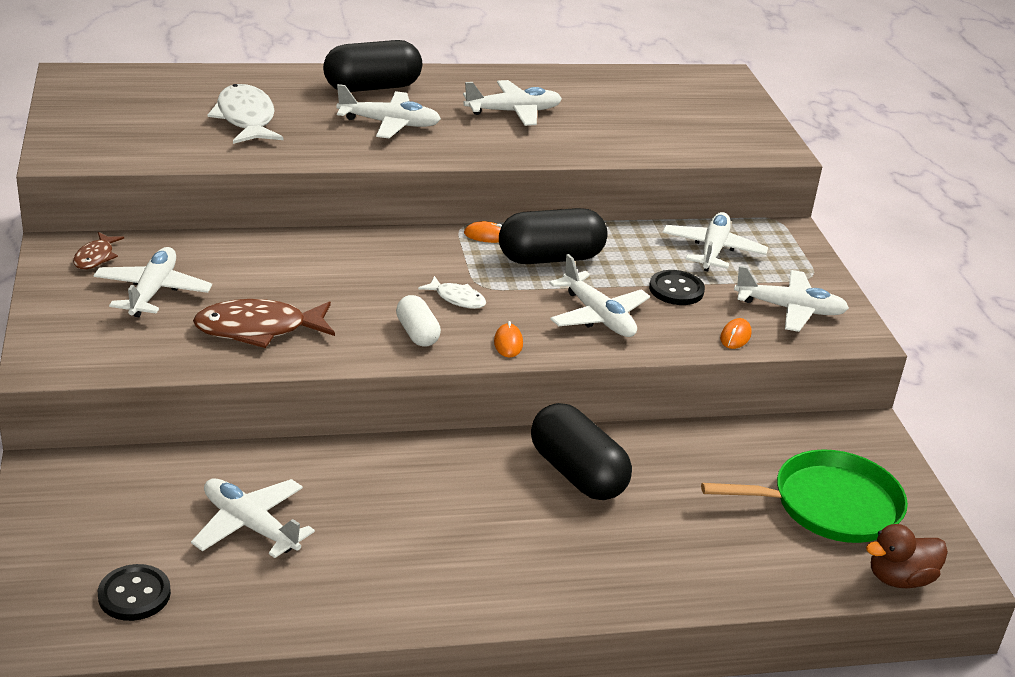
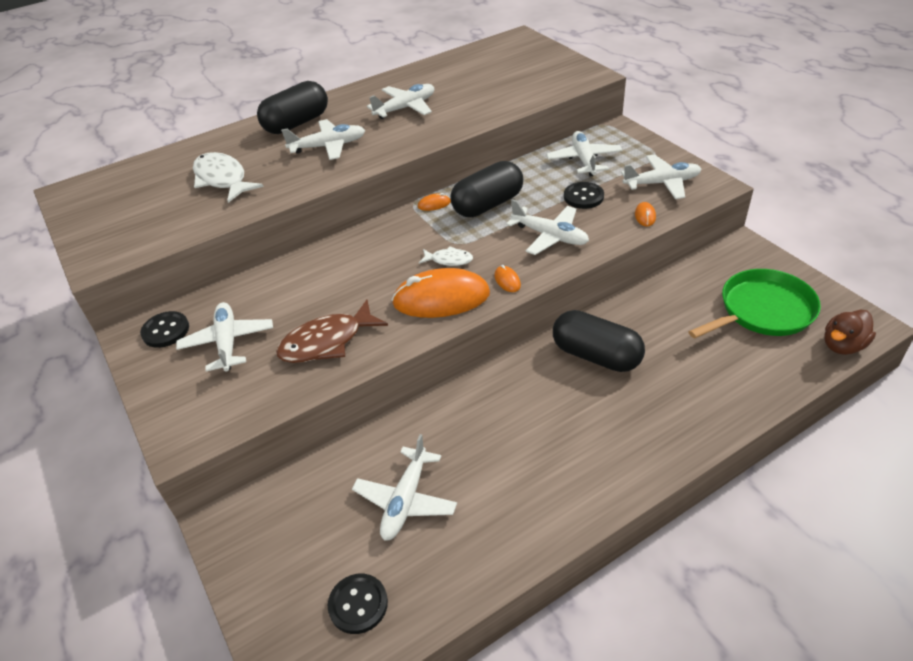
camera: 15 degrees left, 10 degrees up
(96, 257) = (165, 331): brown fish -> black button
(250, 525) = (405, 500): white plane -> white plane turned 90 degrees counterclockwise
(417, 333) = (441, 298): white capsule -> orange mouse

